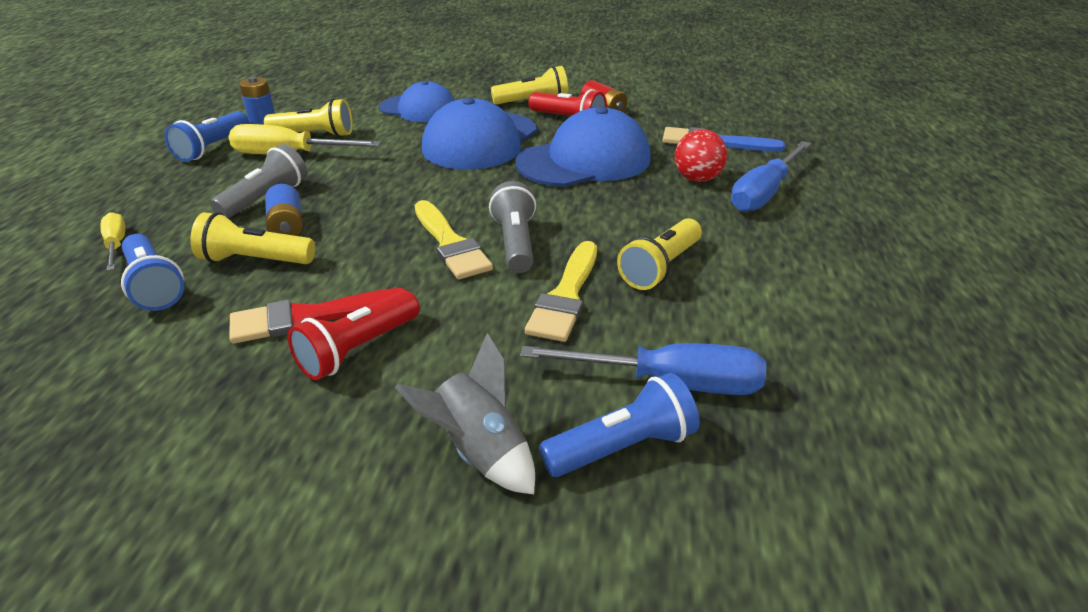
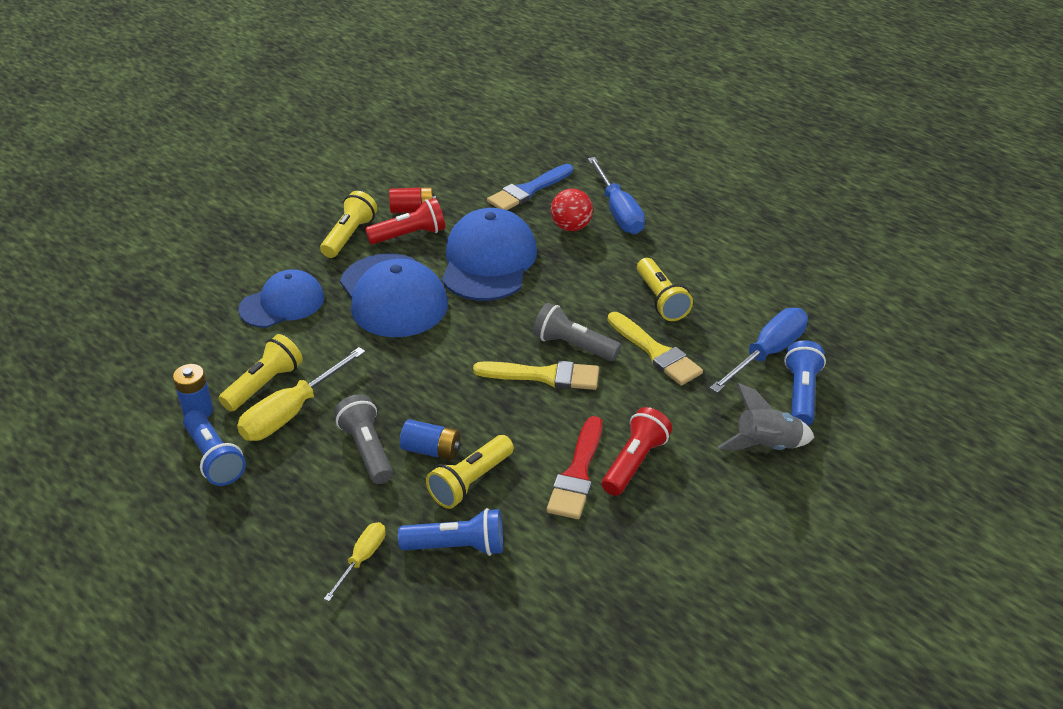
camera: 55 degrees left, 5 degrees up
(116, 245) = (362, 559): yellow screwdriver -> yellow screwdriver turned 105 degrees clockwise
(358, 349) = (634, 462): red flashlight -> red flashlight turned 135 degrees counterclockwise

